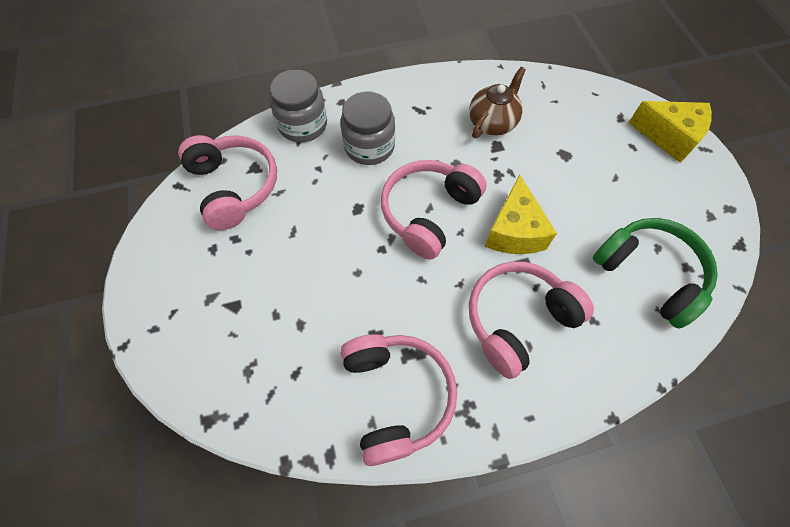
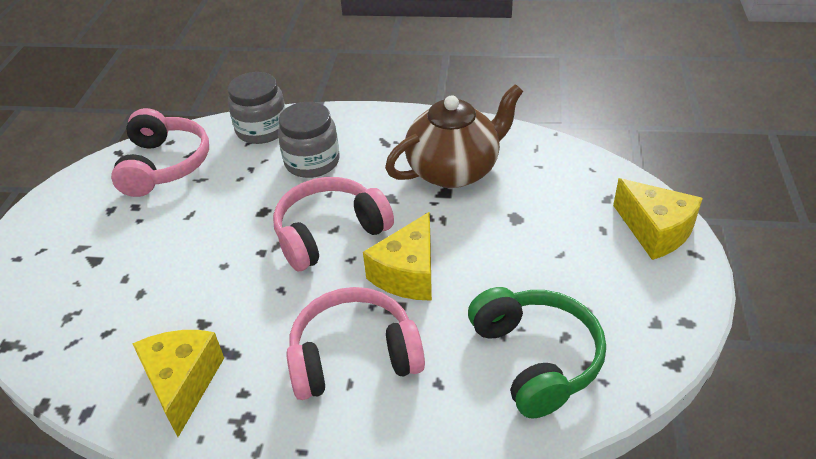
camera: 25 degrees right, 20 degrees down
(396, 396) = (183, 383): pink headphones -> yellow cheese
(492, 122) = (454, 170): brown teapot -> brown teapot, size x1.56

